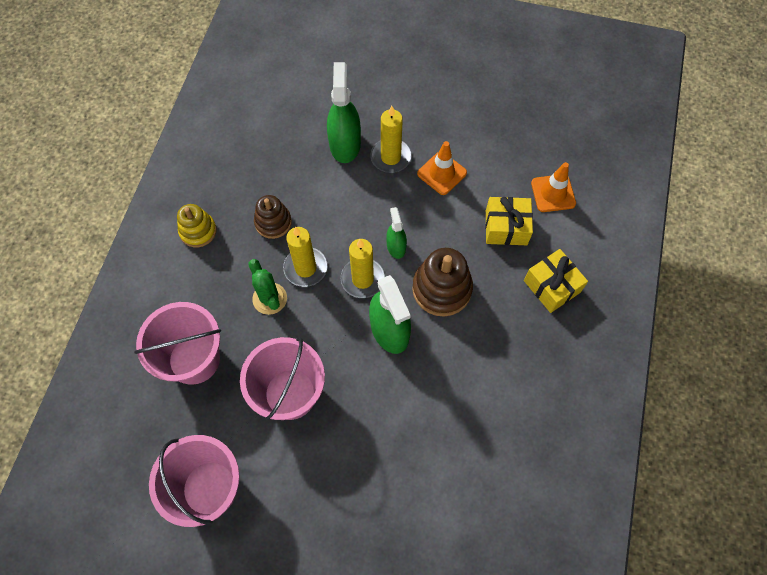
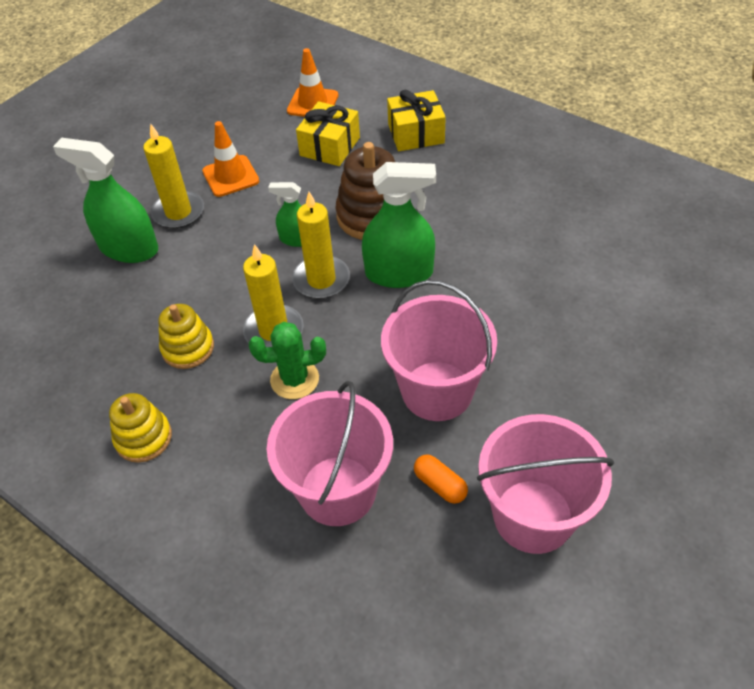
camera: 65 degrees left, 15 degrees down
(216, 421) = (440, 485): none -> orange capsule
(273, 222) = (188, 348): brown stacking toy -> yellow stacking toy

